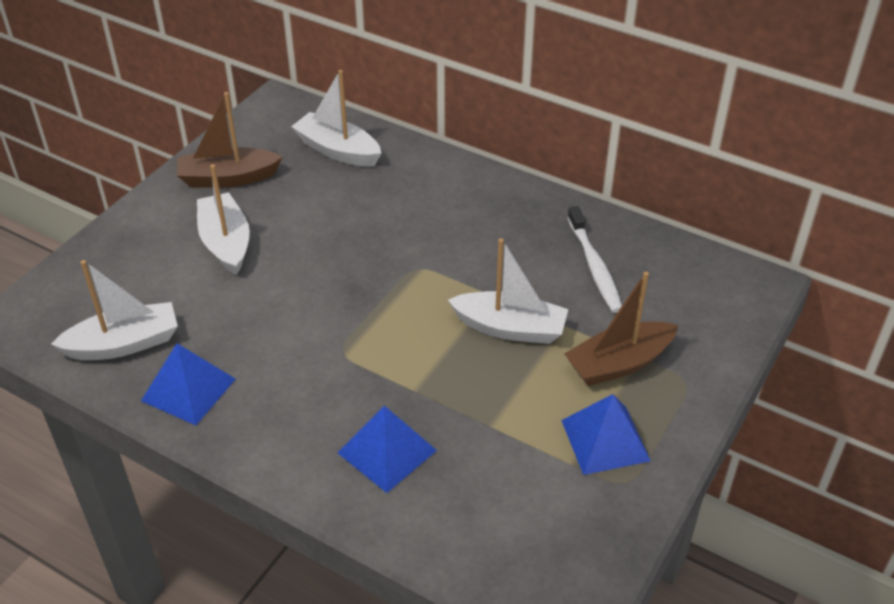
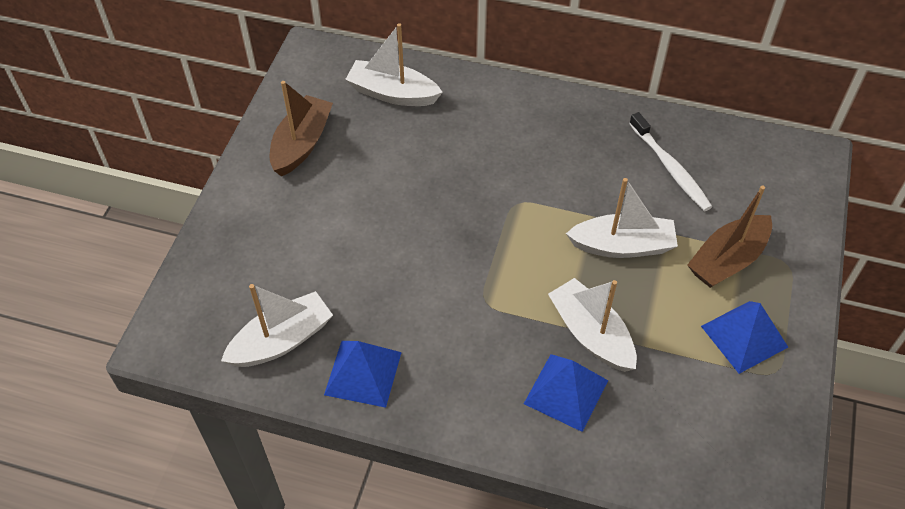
camera: 15 degrees left, 10 degrees up
(226, 243) = (330, 214): white boat -> white boat (591, 334)
(228, 178) = (301, 144): brown boat -> brown boat turned 135 degrees clockwise

